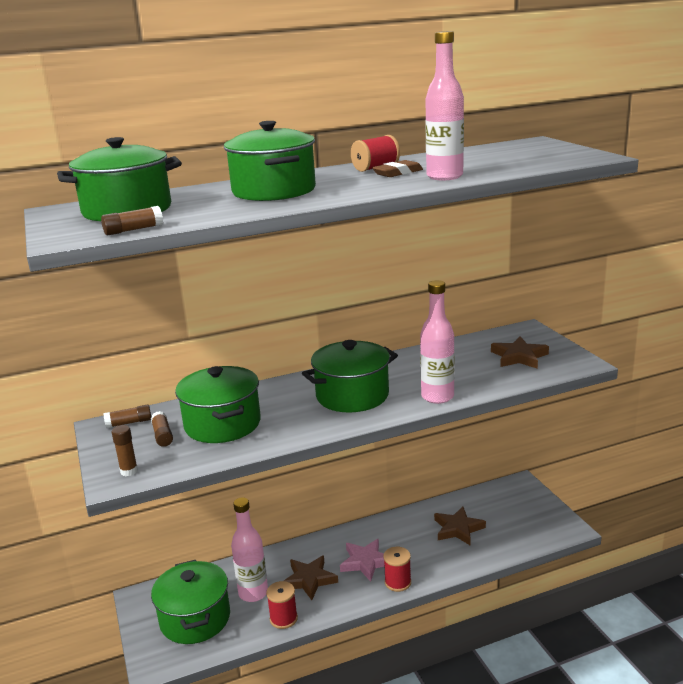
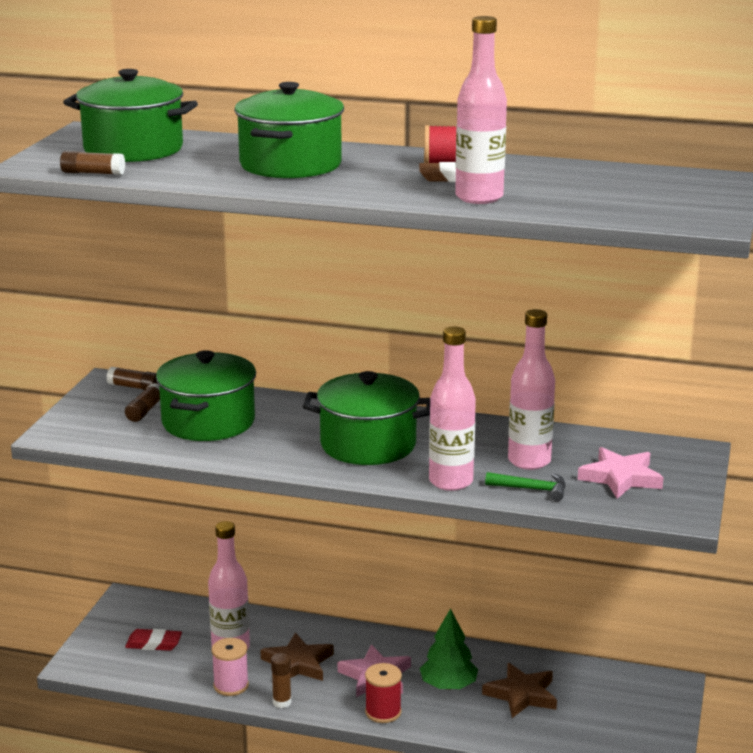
camera: 35 degrees right, 0 degrees up
(129, 471) = (76, 431): brown glue stick -> brown glue stick (282, 702)
(195, 619) = (153, 643): green pot -> red eraser
(283, 618) = (231, 685): red spool -> pink spool
(413, 545) = (448, 685): none -> green tree
(458, 367) = (529, 461): none -> pink bottle
(487, 382) = (532, 489): none -> green hammer
(519, 357) = (620, 478): brown star -> pink star

